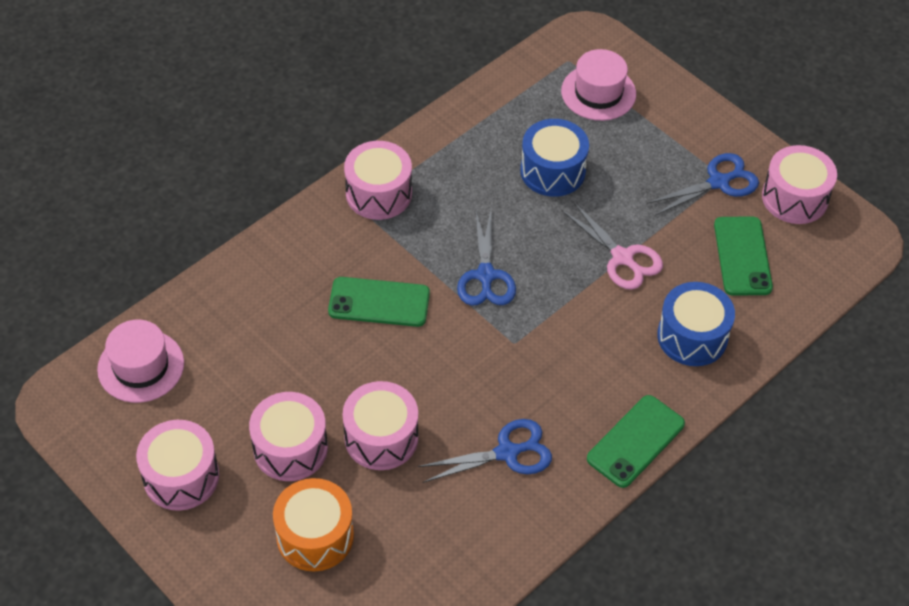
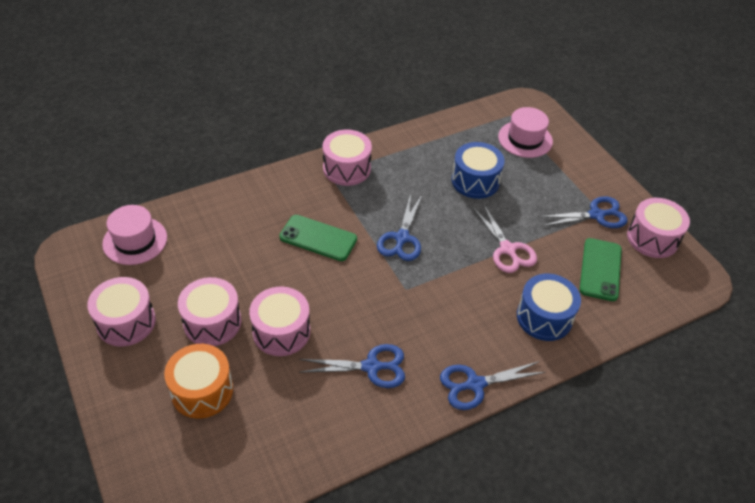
camera: 15 degrees right, 5 degrees down
(635, 441) = (475, 384): green phone -> blue scissors

